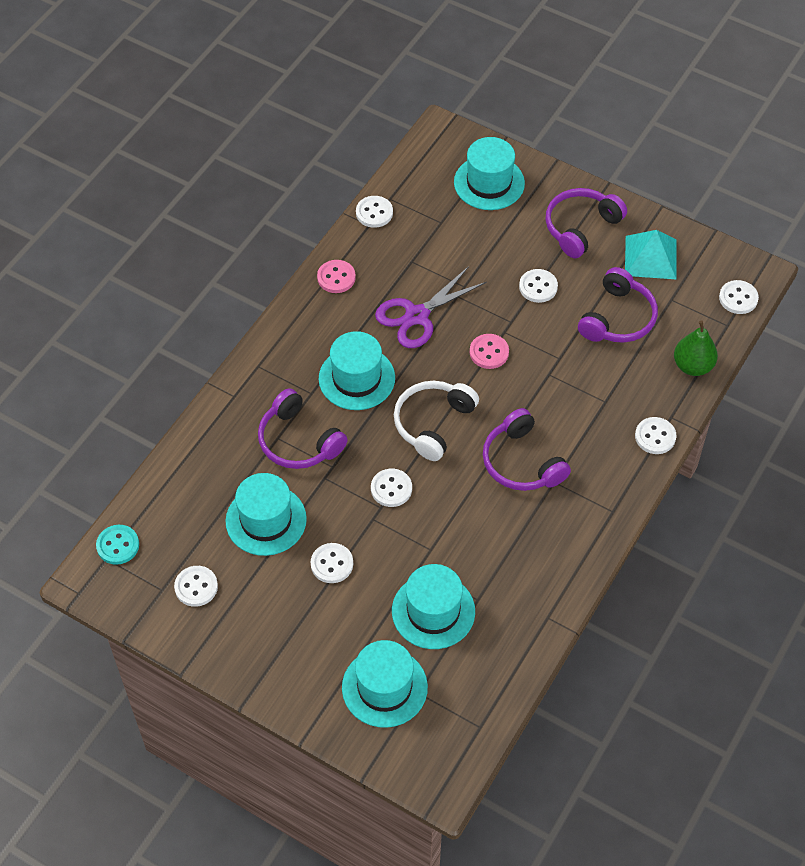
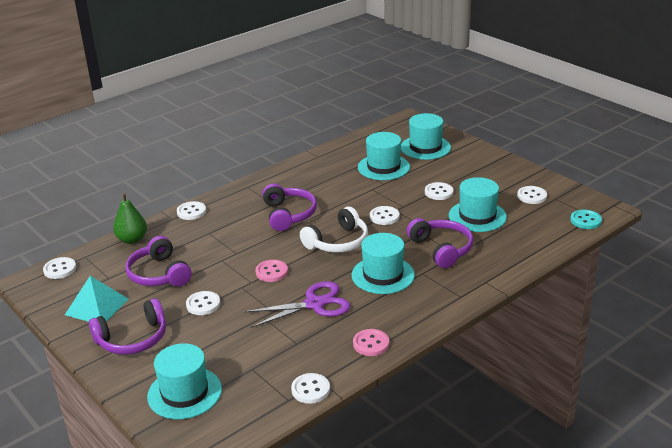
camera: 160 degrees left, 25 degrees down
(618, 318) = (159, 274): purple headphones -> purple headphones turned 75 degrees counterclockwise

